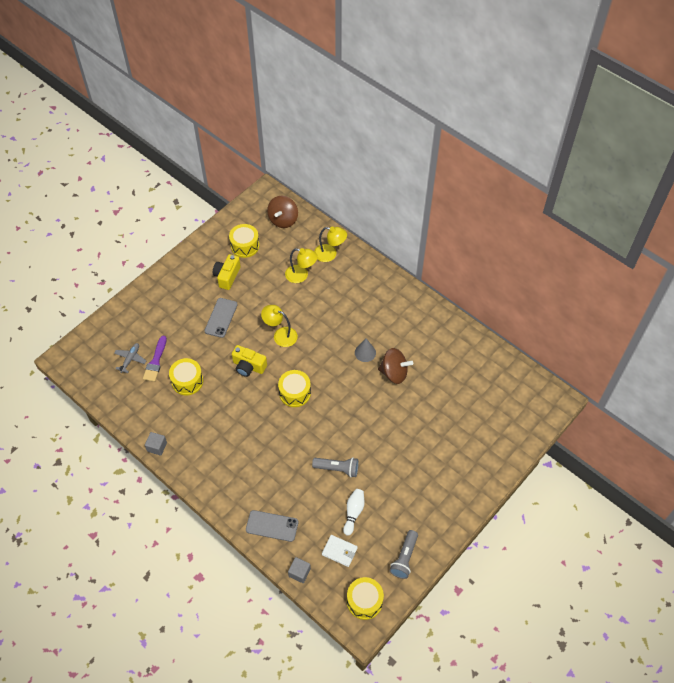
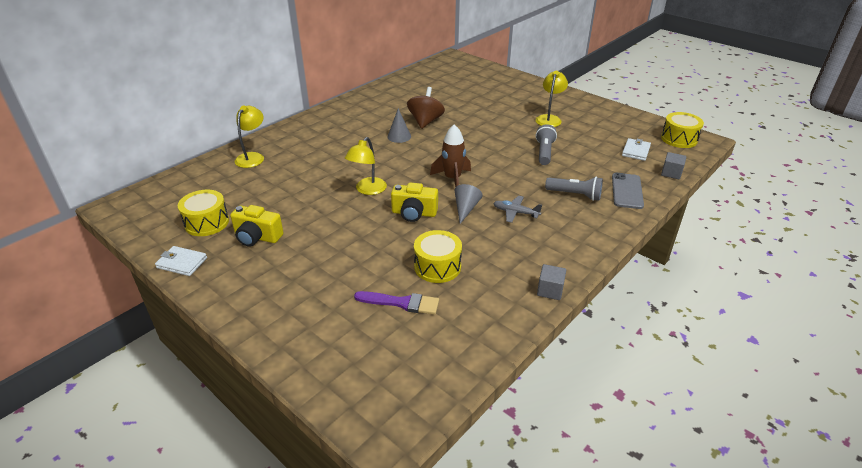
camera: 90 degrees left, 20 degrees down
(130, 359) = (395, 334): grey plane -> grey plane (515, 213)
(204, 243) = (182, 263): none -> white wallet
(221, 317) = (330, 240): grey phone -> none
(248, 366) = (414, 213): yellow camera -> yellow camera turned 75 degrees clockwise
(252, 401) = (465, 209): none -> grey cone
(283, 220) = (176, 191): brown spinning top -> none
(295, 393) = (452, 179): yellow drum -> brown rocket
(301, 275) = (278, 176): yellow lamp -> yellow lamp (549, 118)
(353, 513) = (591, 144): white bowling pin -> none
(404, 558) = (625, 120): grey flashlight -> grey flashlight (575, 195)

